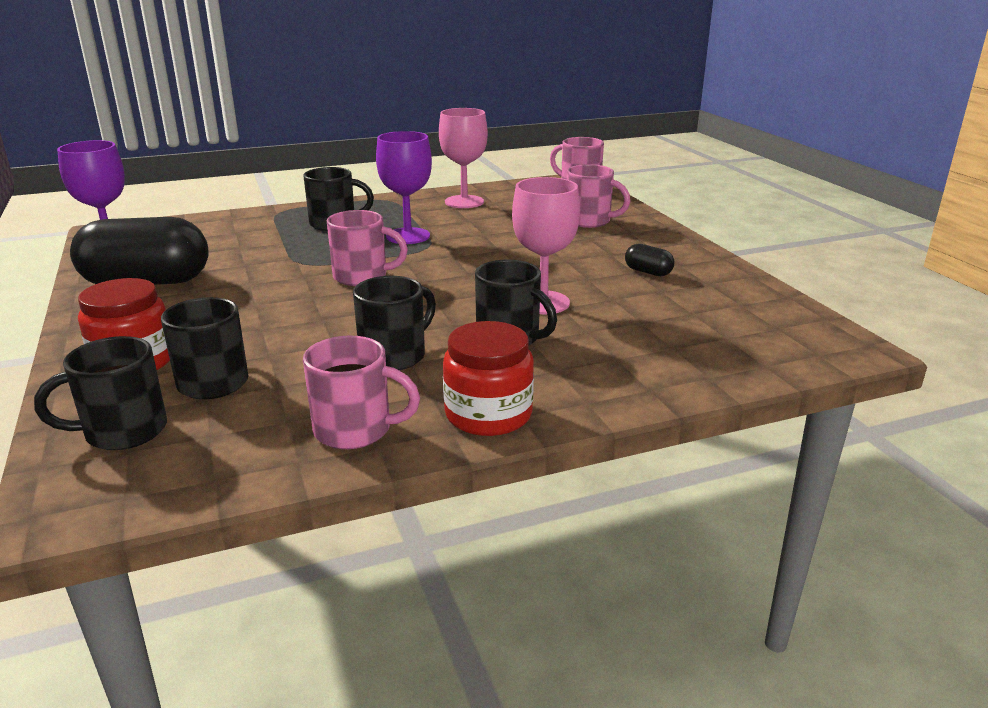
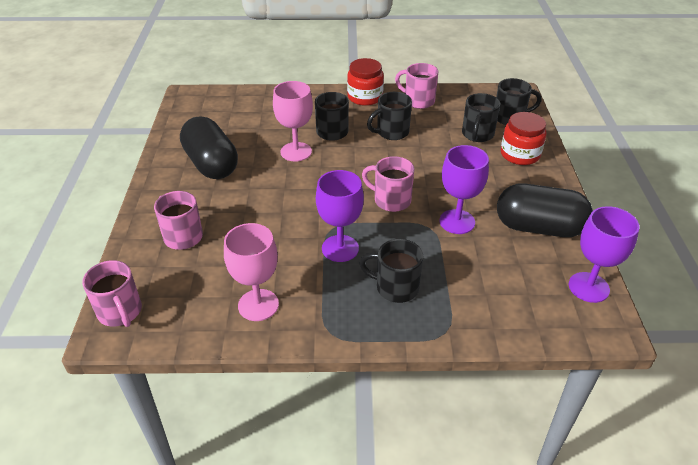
camera: 160 degrees left, 15 degrees up
(265, 272) = (457, 222): none -> purple goblet
(648, 272) = (211, 164): black capsule -> black capsule, size x2.39

